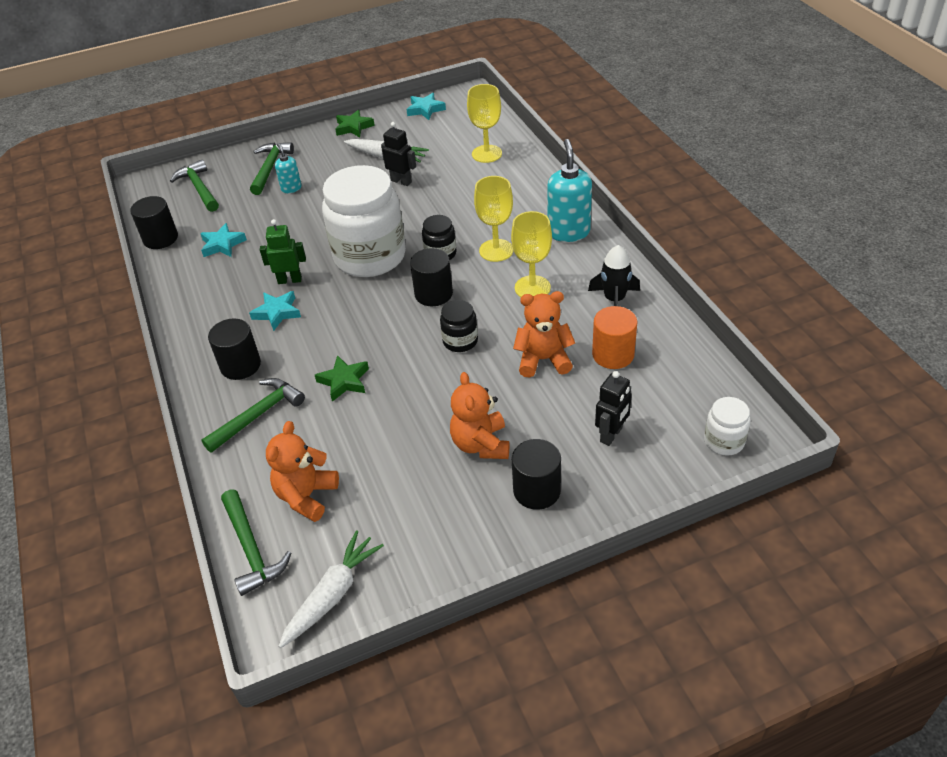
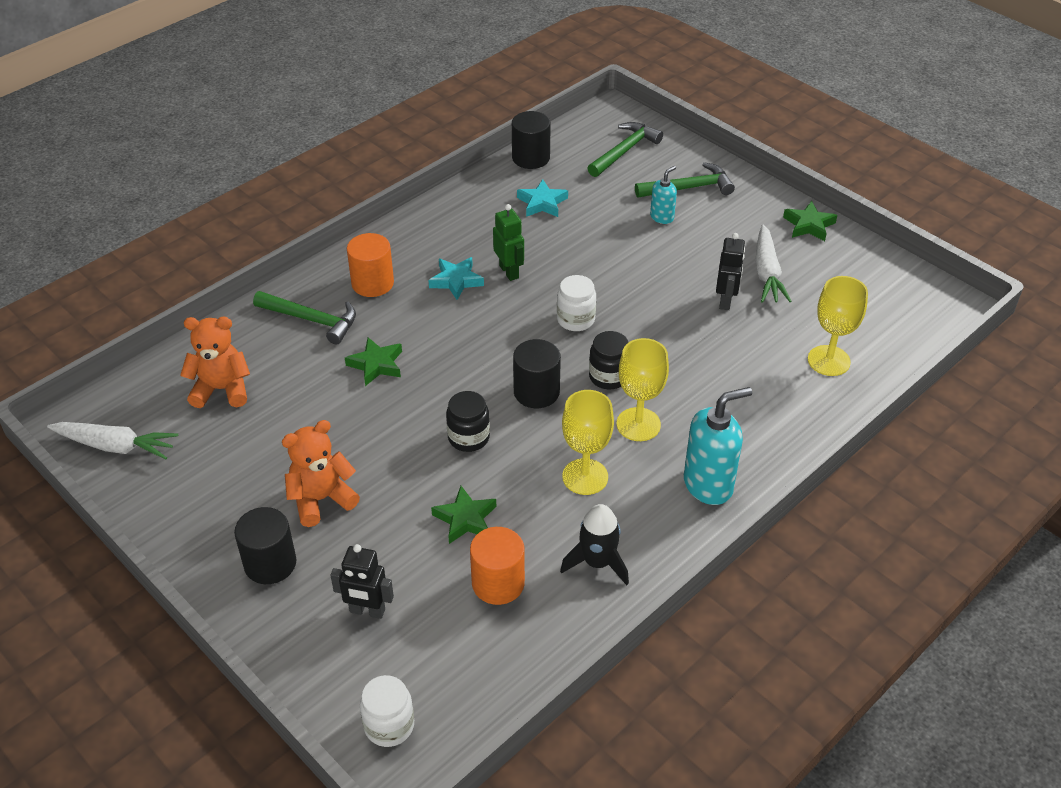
camera: 65 degrees right, 0 degrees up
(240, 365) = (372, 283): black cylinder -> orange cylinder
(251, 549) = (154, 374): green hammer -> none
(370, 256) = (575, 319): white jar -> white jar, size x0.44
(425, 109) = (889, 275): turquoise star -> none
(543, 360) = (465, 519): orange teddy bear -> green star

